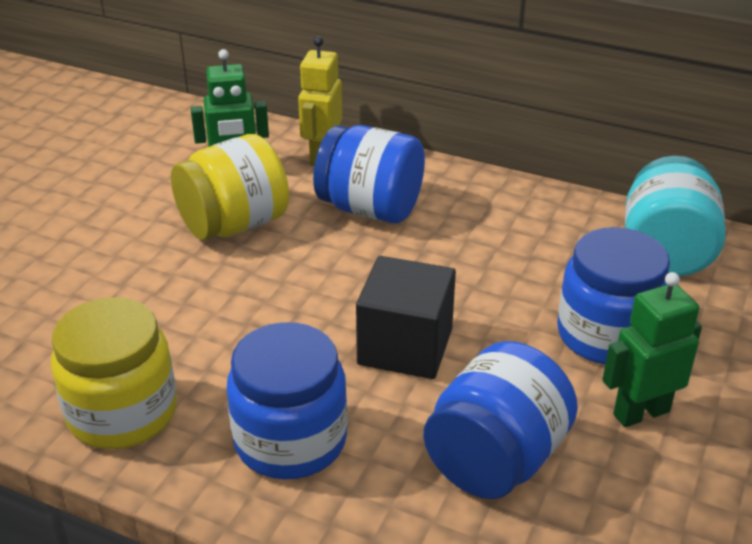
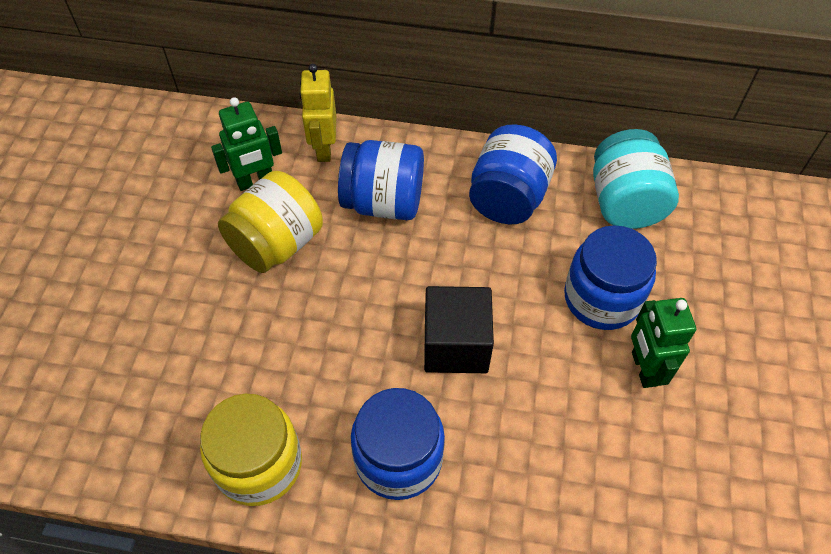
camera: 15 degrees left, 20 degrees up
(495, 459) = (553, 438): blue jar -> blue jar (508, 197)
(640, 412) = (643, 369): green robot -> green robot turned 60 degrees counterclockwise

